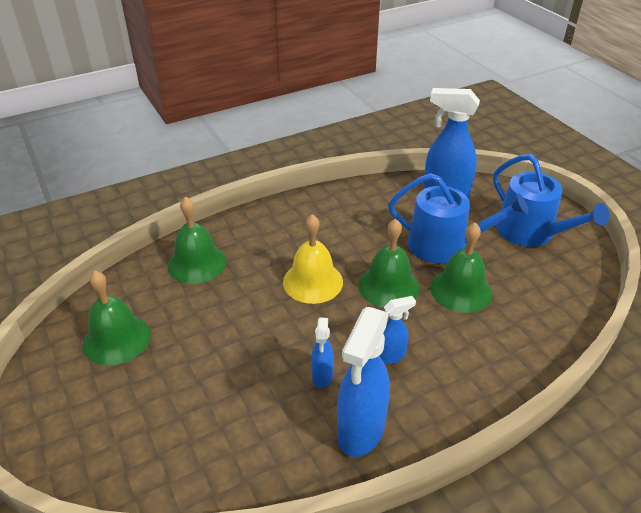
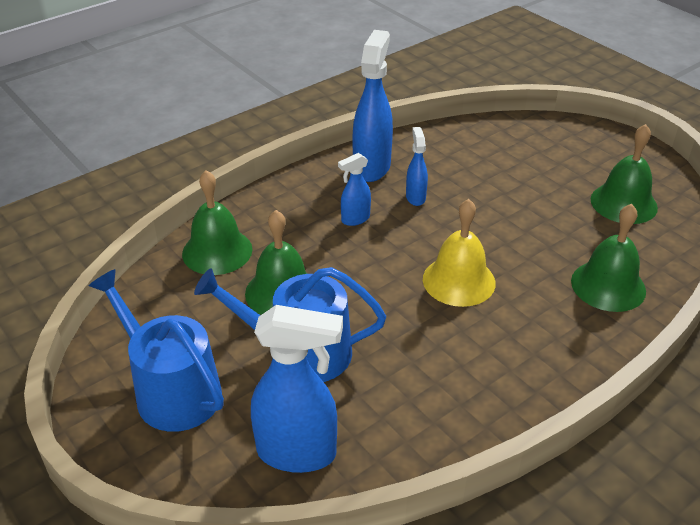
camera: 170 degrees right, 0 degrees up
(388, 286) = (368, 286): green bell -> green bell (217, 251)

